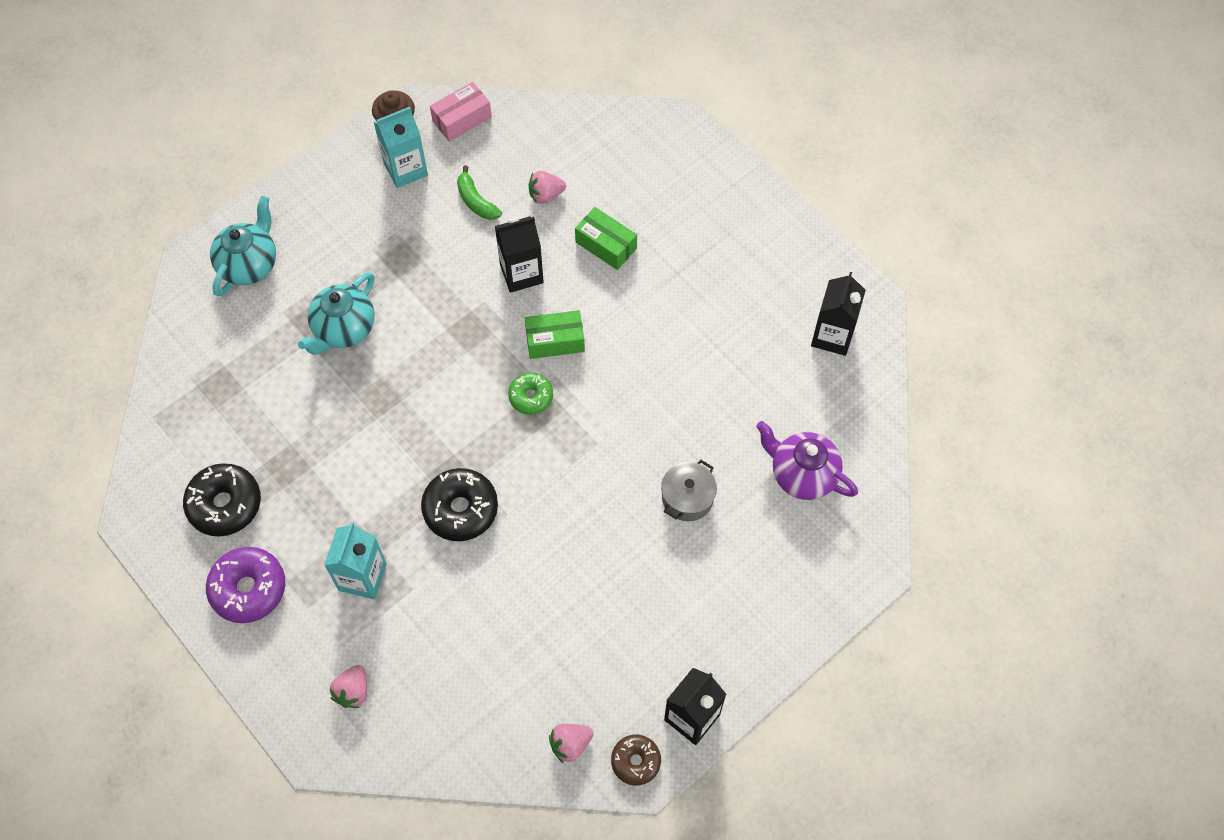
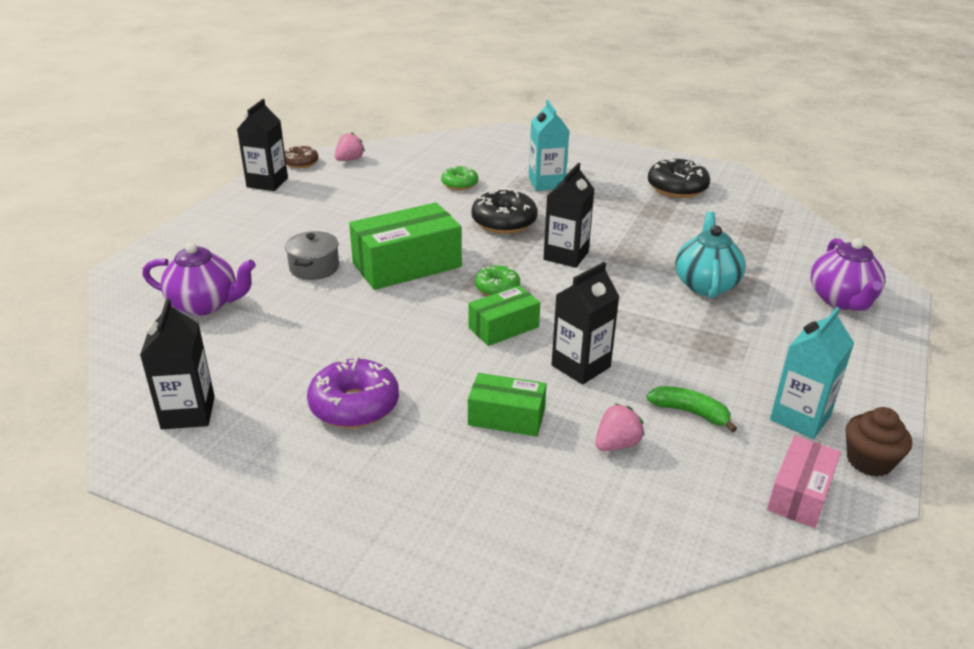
camera: 155 degrees right, 30 degrees down
(248, 589) = (617, 165): purple donut -> purple donut (354, 405)
(249, 264) = (842, 300): turquoise teapot -> purple teapot
(353, 691) = (508, 149): pink strawberry -> none
(437, 422) = (566, 256): none -> black carton
(464, 617) = (459, 184): none -> green donut
(597, 467) = (407, 265): none -> green box

